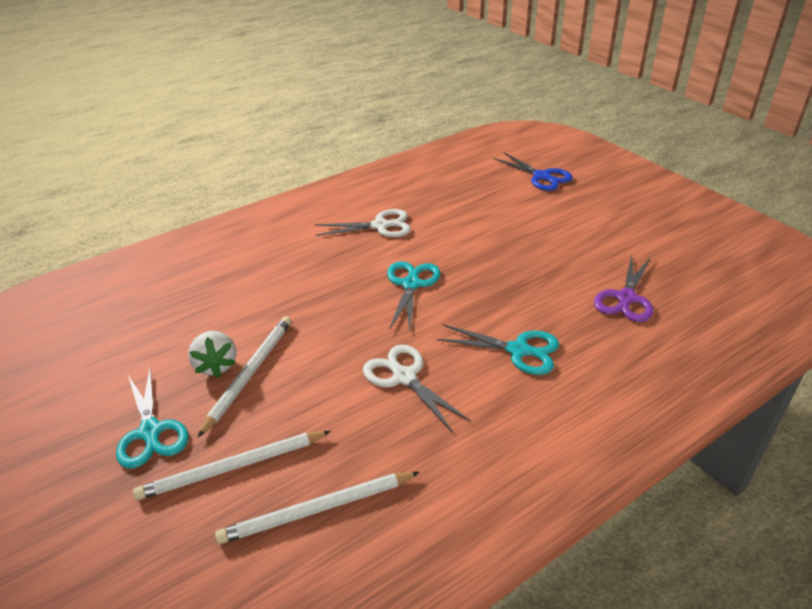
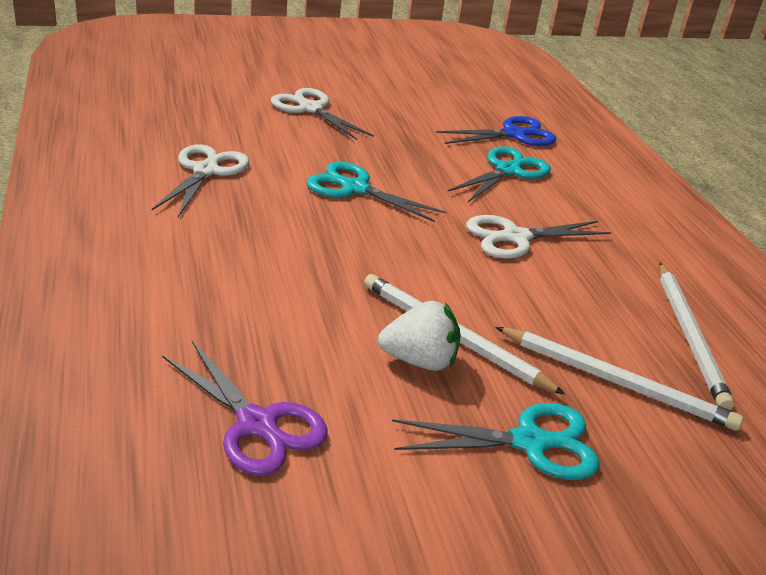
camera: 75 degrees left, 5 degrees down
(232, 467) = (616, 381): white pencil -> white pencil turned 60 degrees counterclockwise
(515, 233) = (311, 109): none -> white scissors
(541, 176) = (214, 61): blue scissors -> blue scissors (514, 134)
(626, 298) = (464, 104): purple scissors -> purple scissors (257, 424)

